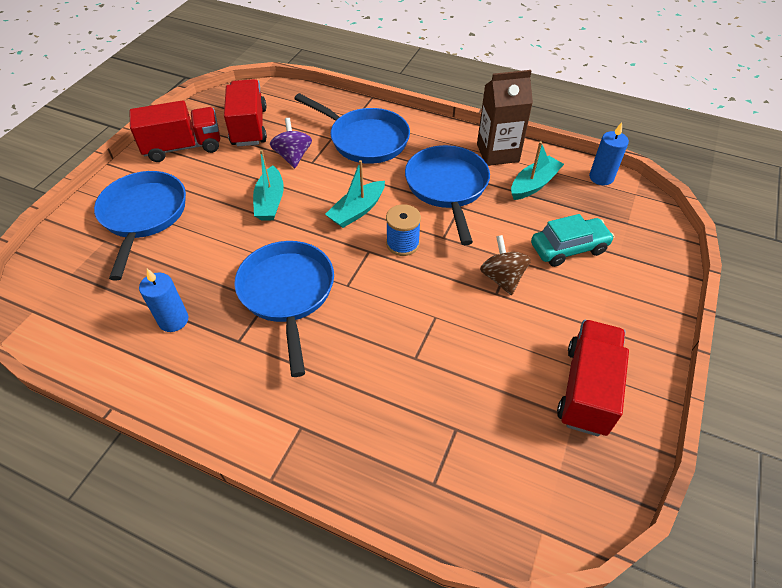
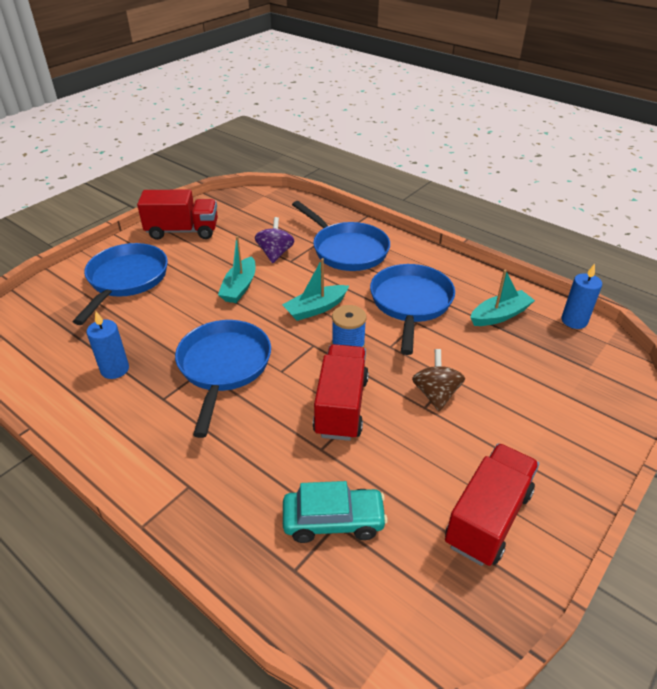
camera: 15 degrees right, 10 degrees down
(249, 127) = (246, 224): red truck -> red truck (341, 406)
(497, 153) = (472, 281): brown carton -> none
(568, 248) = (516, 380): turquoise car -> turquoise car (333, 521)

